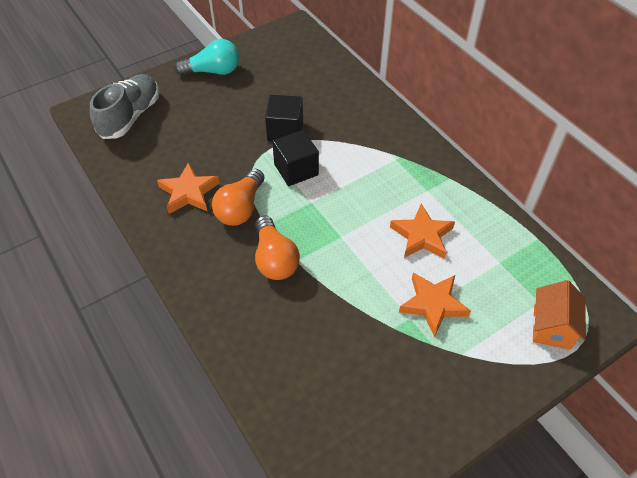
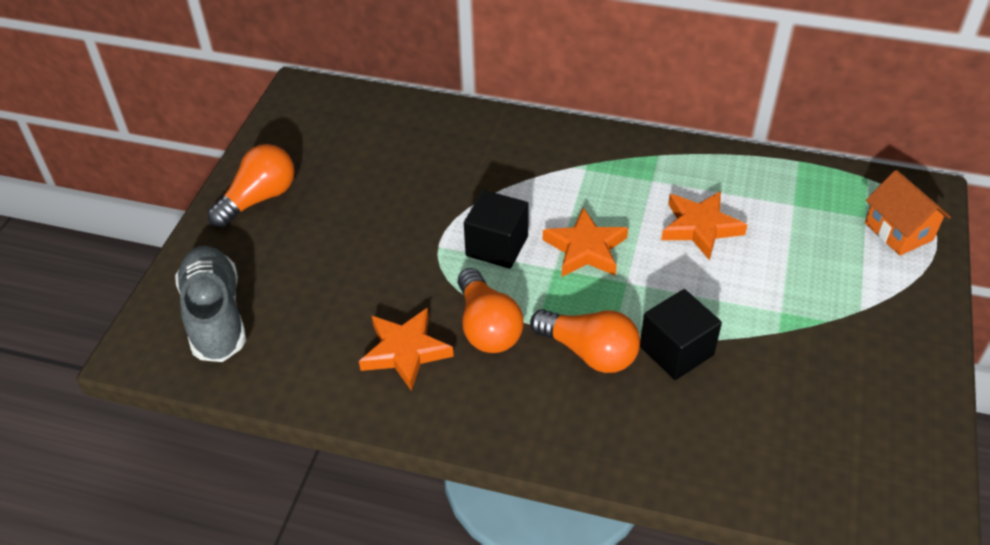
camera: 40 degrees left, 5 degrees down
(213, 71) = (259, 199): turquoise light bulb -> orange light bulb
(285, 131) = (433, 213): black cube -> black cube (676, 351)
(433, 304) = (785, 284): orange star -> orange star (585, 249)

